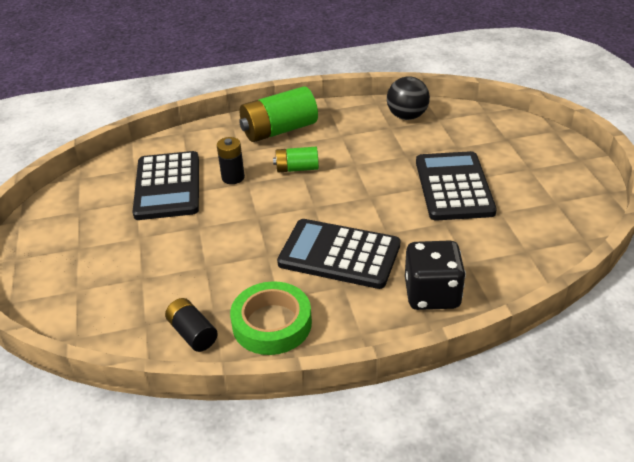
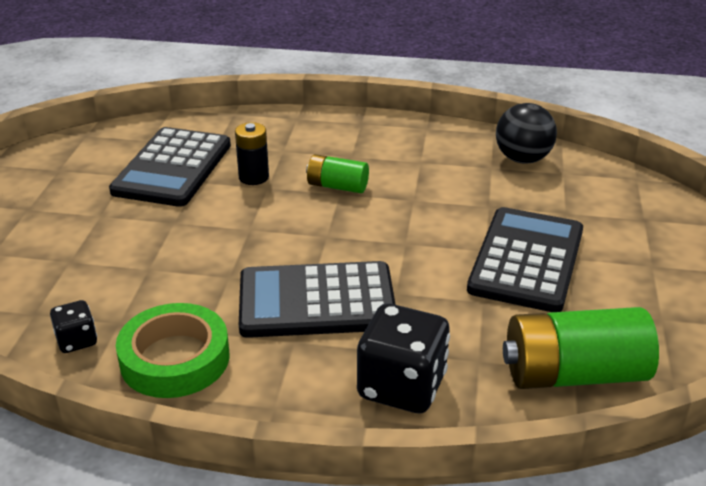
camera: 20 degrees right, 5 degrees down
(192, 333) = (77, 341): black battery -> black dice
(279, 130) = (347, 137): green battery -> green battery (574, 374)
(339, 254) = (316, 301): black calculator -> black calculator turned 45 degrees counterclockwise

